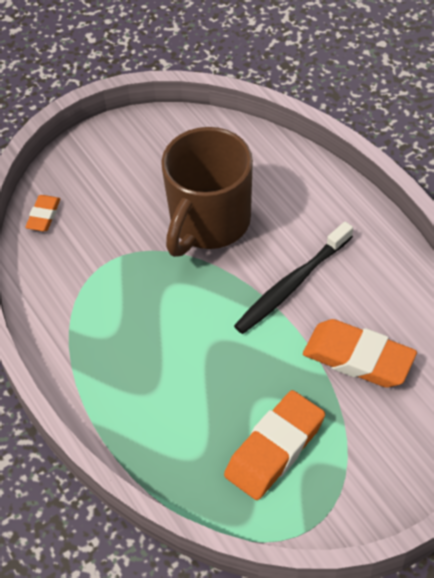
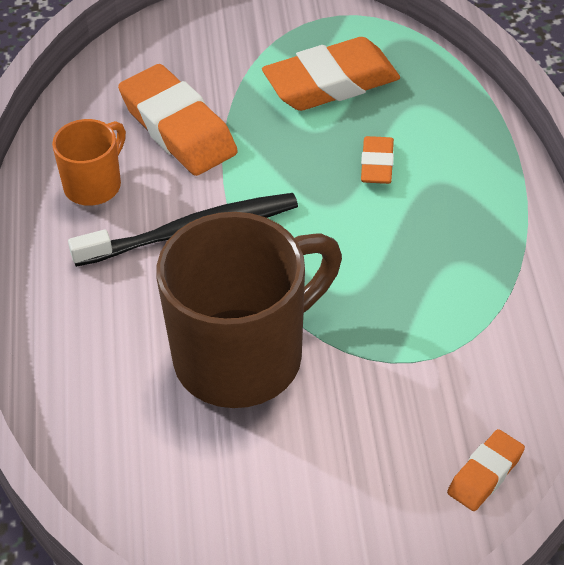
camera: 155 degrees left, 5 degrees down
(200, 388) = (377, 165): none -> orange eraser
(379, 290) = (94, 185): none -> orange mug

